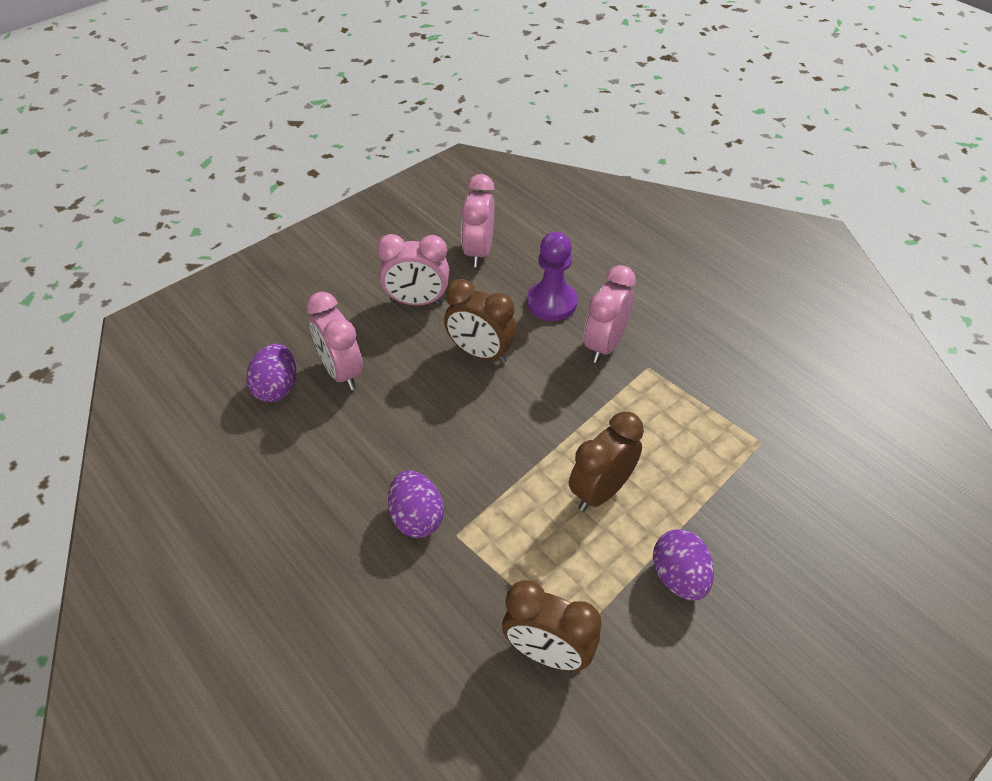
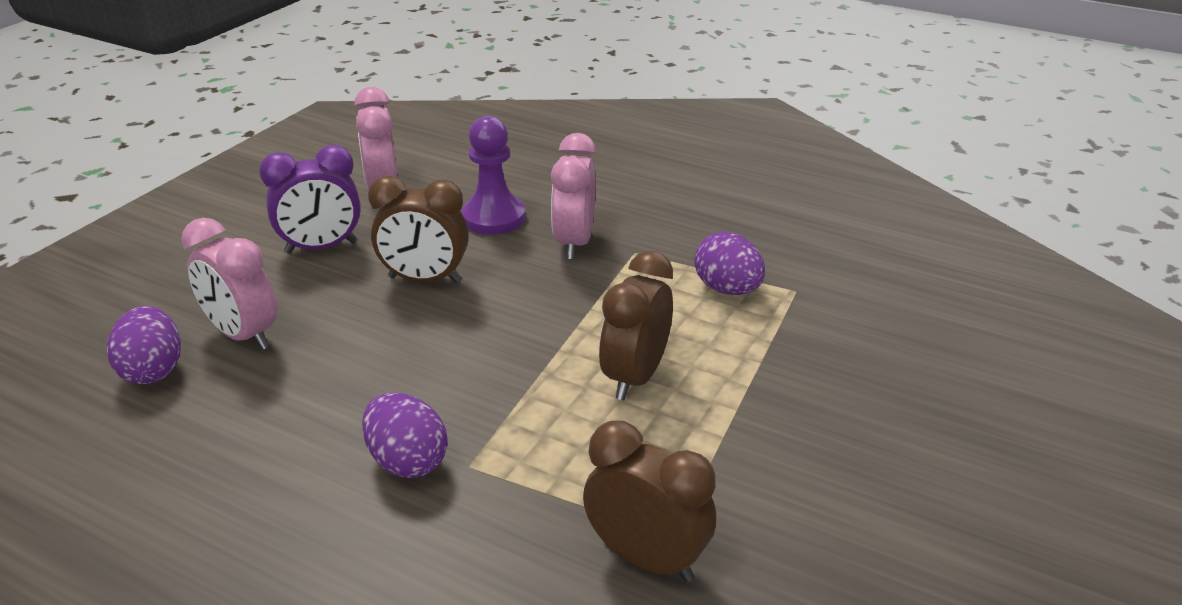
camera: 20 degrees left, 15 degrees down
(417, 301) = (321, 247): pink clock -> purple clock
(547, 653) = (646, 558): brown clock -> brown clock turned 150 degrees counterclockwise
(679, 577) = (769, 437): purple egg -> purple egg (727, 289)

